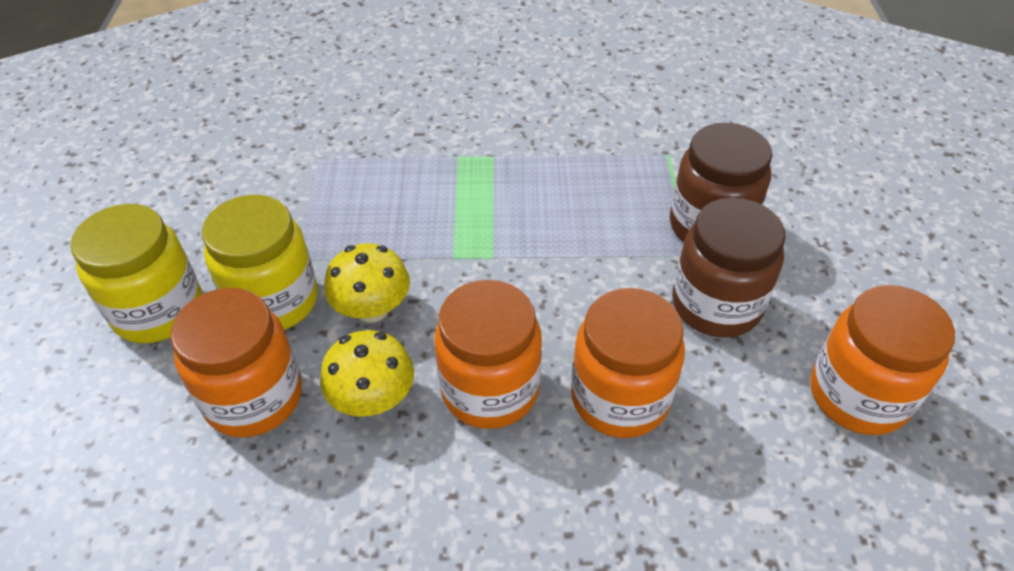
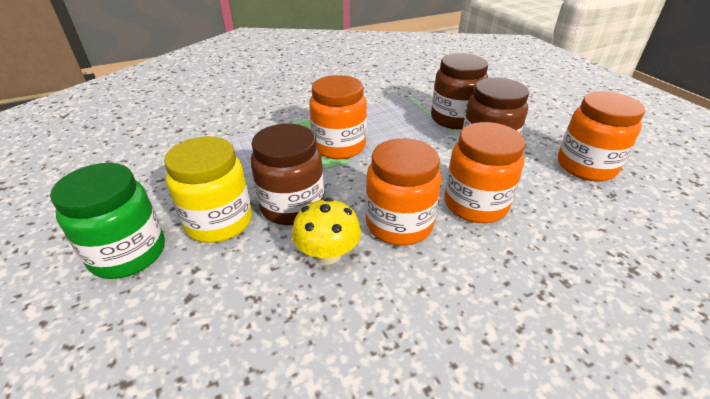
camera: 25 degrees left, 10 degrees down
(158, 310) = (128, 253): yellow jar -> green jar
(254, 397) = (239, 282): orange jar -> orange jar (339, 146)
(372, 309) = (292, 206): yellow mushroom -> brown jar

